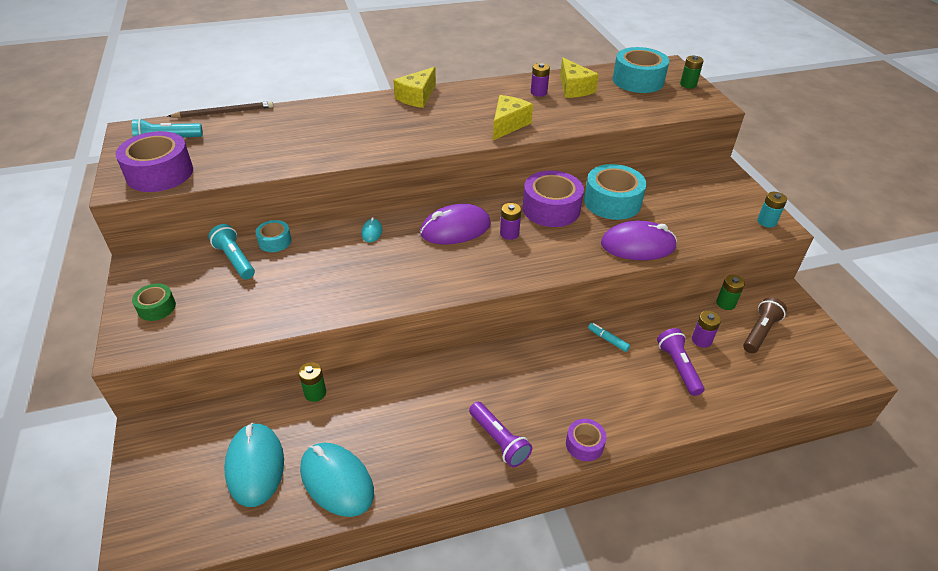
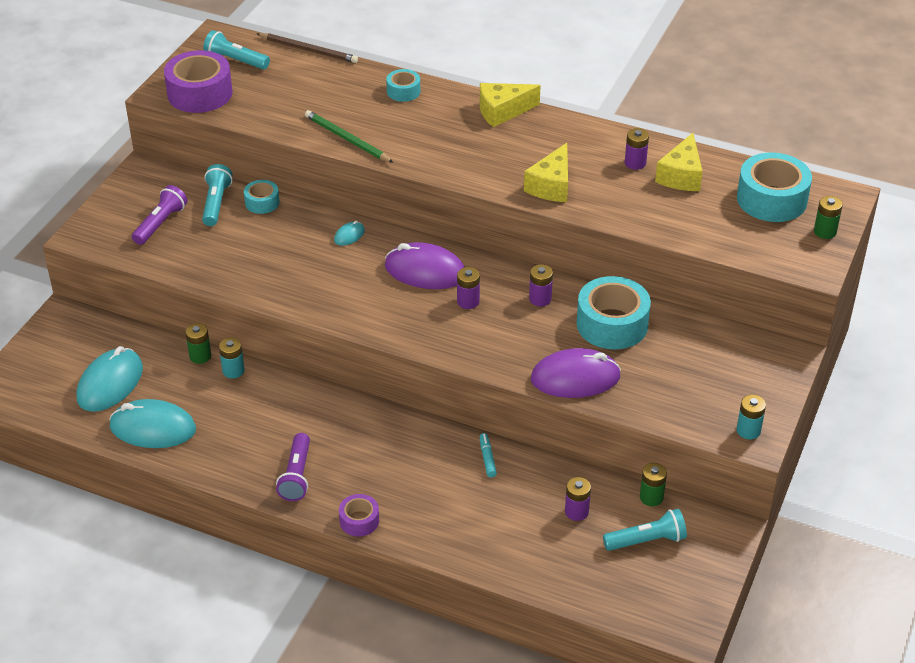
camera: 40 degrees right, 0 degrees up
(156, 307) = (125, 215): green tape -> none
(327, 155) = (347, 139): none -> green pencil
(331, 111) = (403, 91): none -> turquoise tape
(337, 481) = (153, 428): turquoise mouse -> turquoise mouse turned 75 degrees counterclockwise
(356, 388) = (233, 371): none -> turquoise battery
(508, 125) = (551, 186): yellow cheese -> yellow cheese turned 135 degrees clockwise
(551, 209) = (540, 299): purple tape -> purple battery
(638, 245) = (575, 378): purple mouse -> purple mouse turned 45 degrees counterclockwise
(678, 367) = (521, 518): purple flashlight -> purple flashlight (161, 223)
(760, 332) = (647, 540): brown flashlight -> turquoise flashlight

